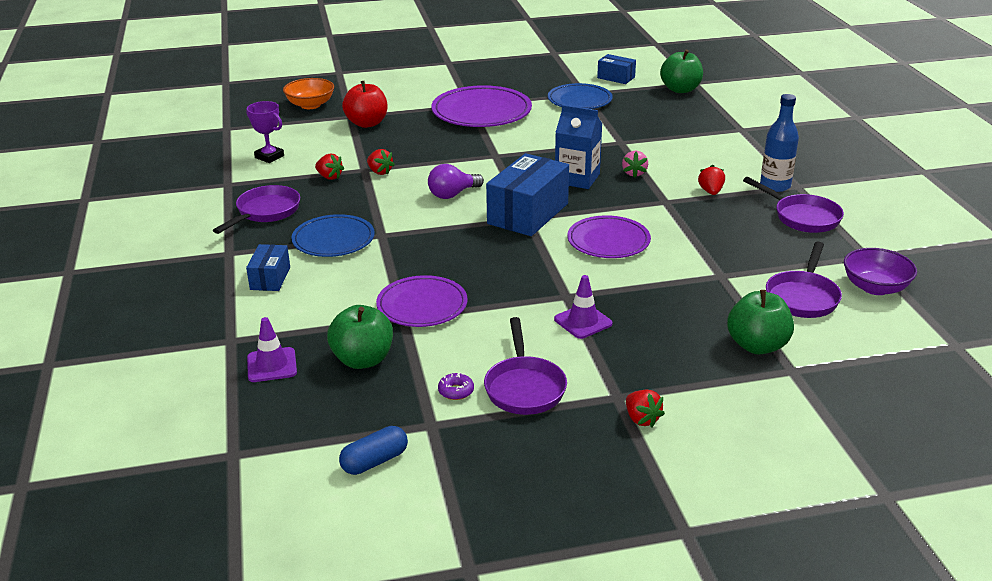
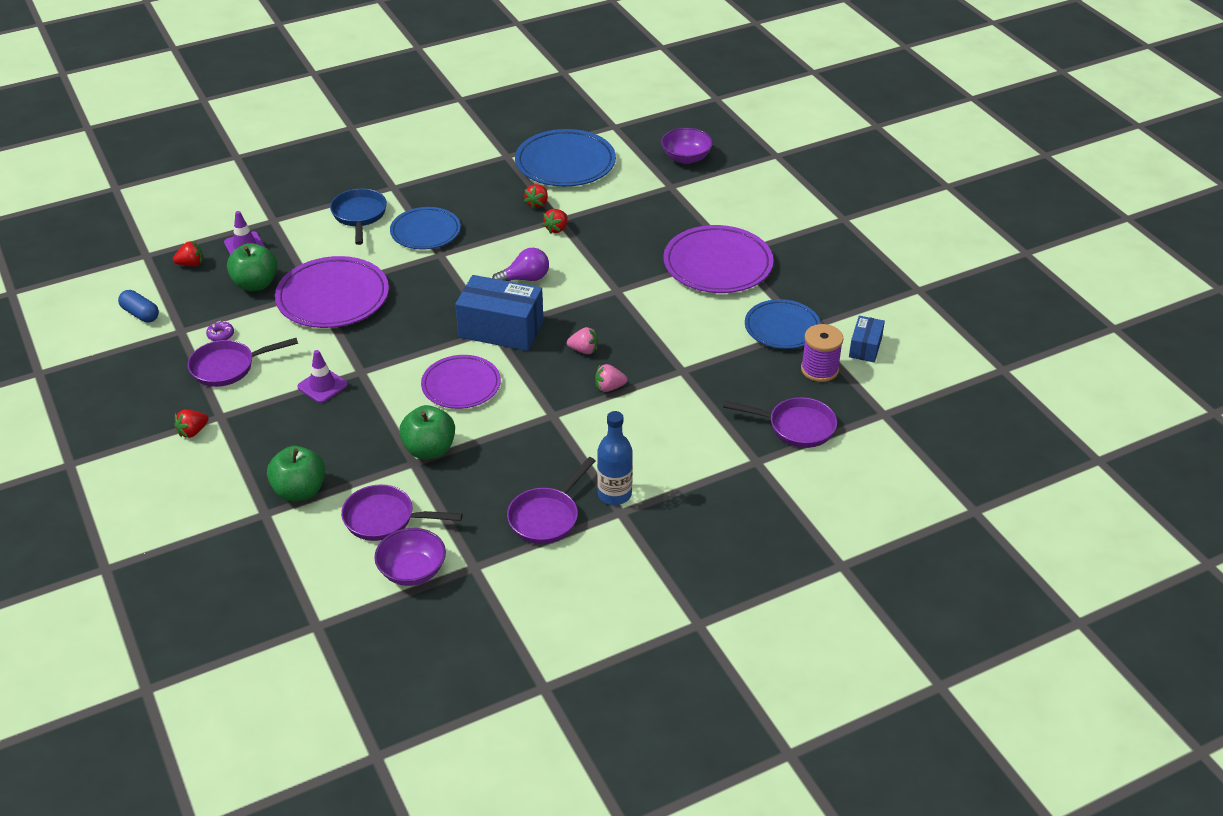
camera: 75 degrees right, 10 degrees up
(265, 212) = (463, 187): purple pan -> purple pan (796, 427)
(269, 157) = (565, 163): purple trophy -> blue plate
(270, 278) = (359, 216): blue box -> blue pan
(310, 105) = (686, 158): orange bowl -> purple bowl
(367, 123) = (658, 199): red apple -> none
(422, 305) = (333, 297): purple plate -> purple plate, size x1.52
(452, 194) = (525, 279): purple light bulb -> purple light bulb turned 120 degrees clockwise
(577, 178) = (584, 350): blue carton -> pink strawberry
(637, 95) = (819, 369): none -> purple spool
(680, 89) = (854, 403): green apple -> green apple (429, 450)
(711, 192) = (584, 446): red strawberry -> red strawberry (191, 264)

